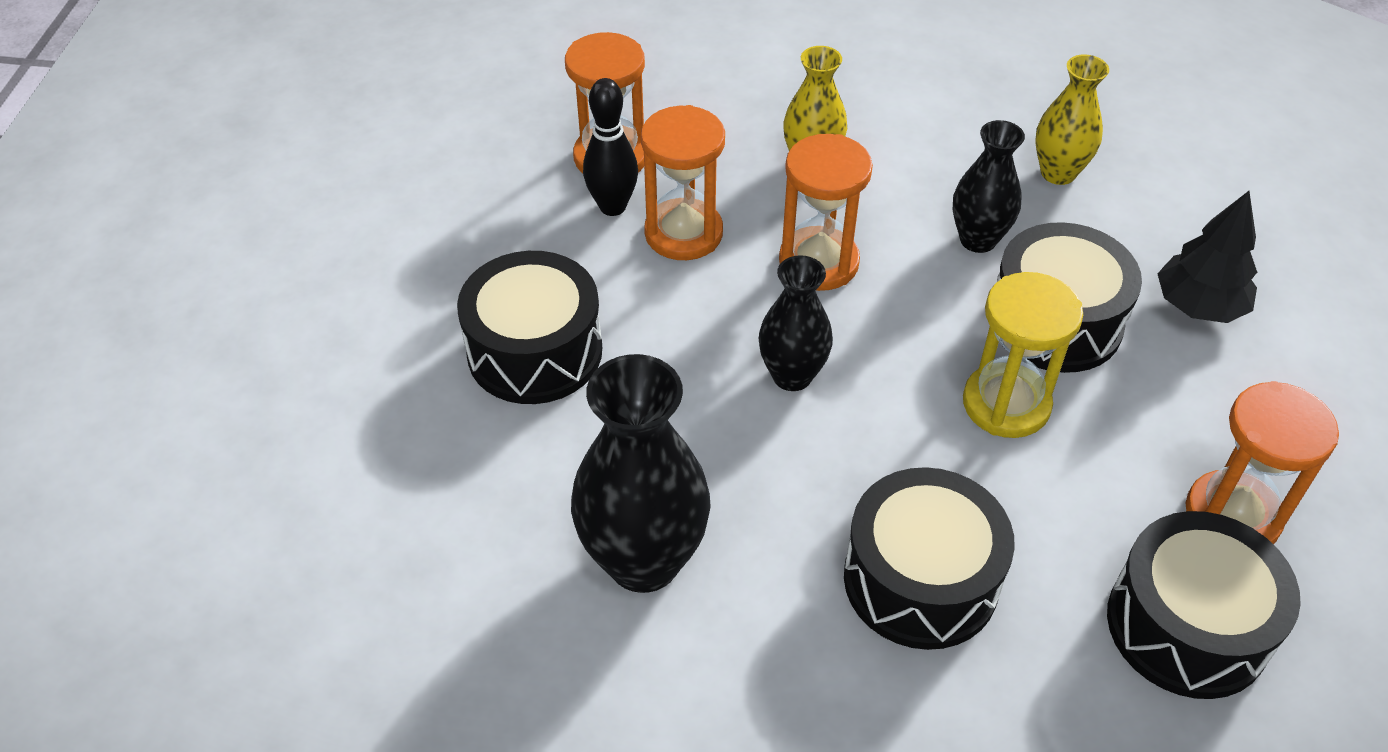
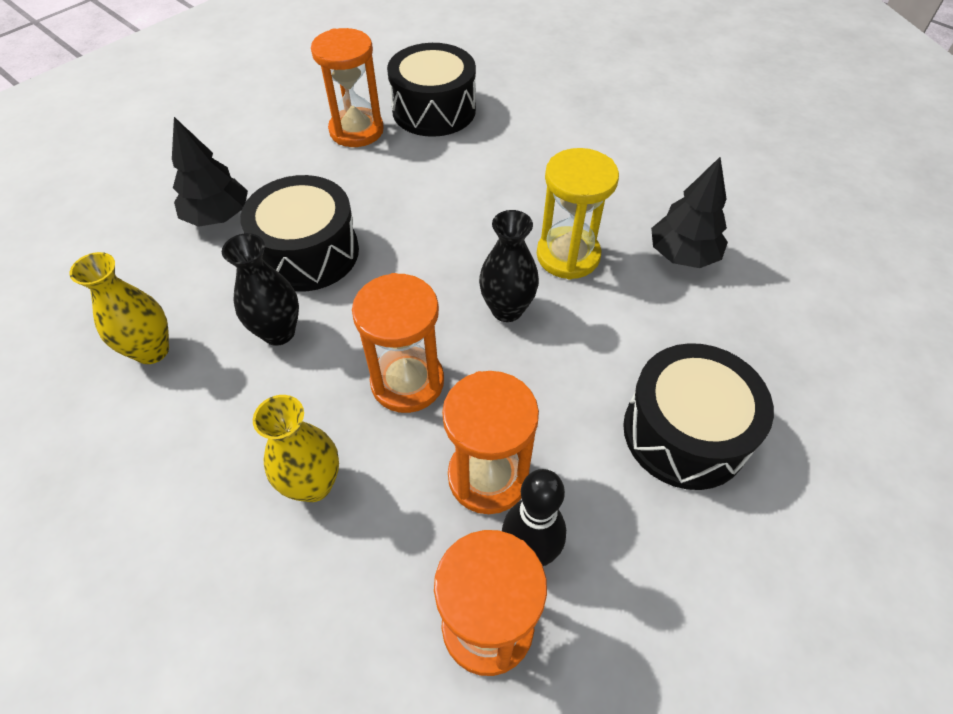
camera: 145 degrees left, 5 degrees up
(643, 561) = (682, 255): black vase -> black tree
(920, 580) = (536, 178): black drum -> none
(1006, 404) = (397, 226): yellow hourglass -> yellow hourglass (568, 255)

